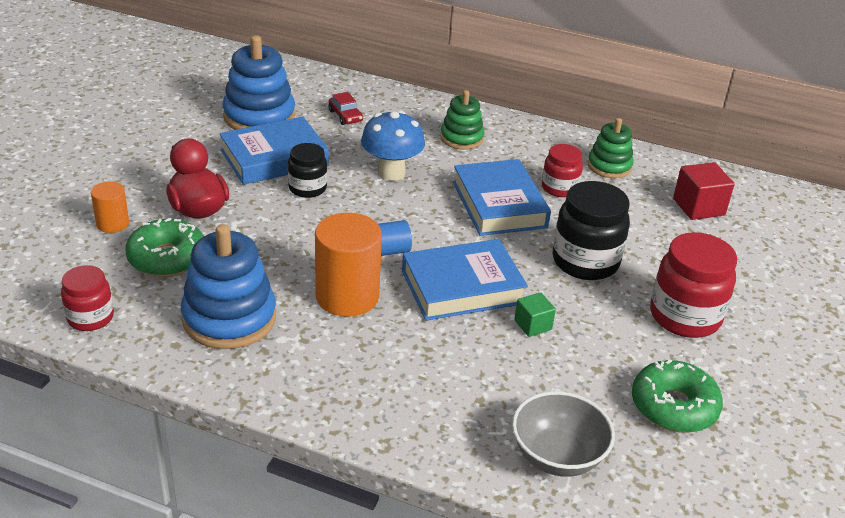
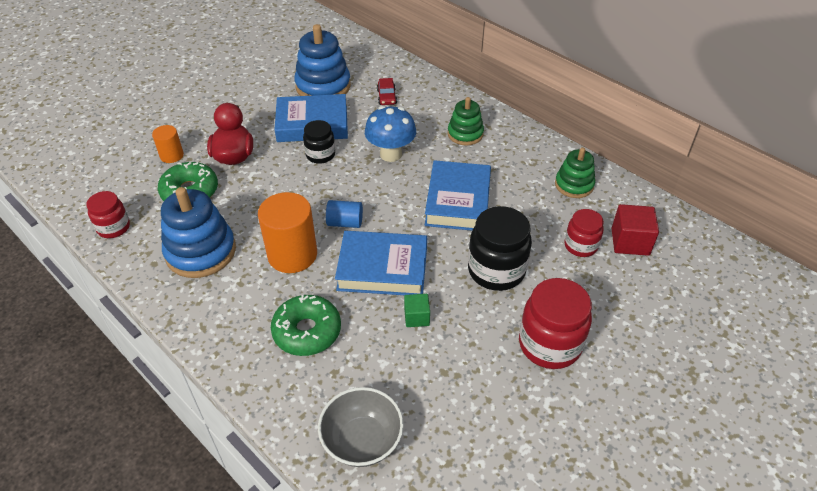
camera: 25 degrees right, 10 degrees up
(559, 188) = (517, 197): red jar -> red jar (580, 246)
(673, 406) = (485, 426): green donut -> green donut (307, 331)

